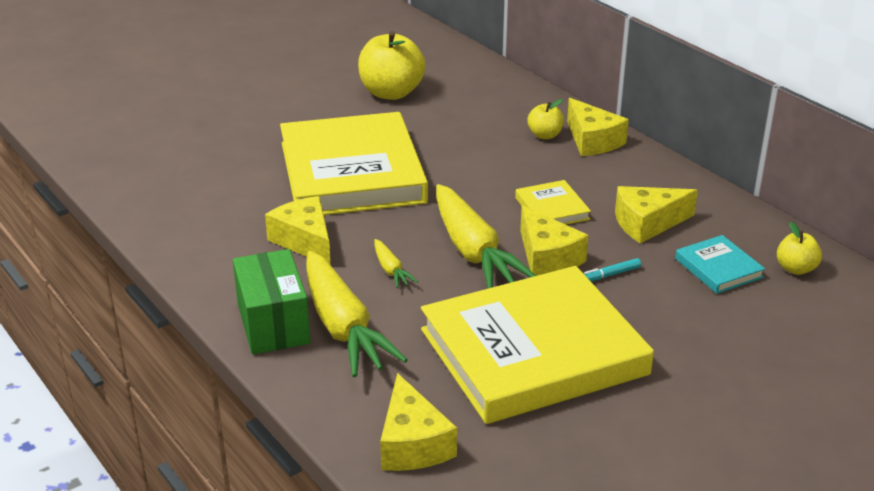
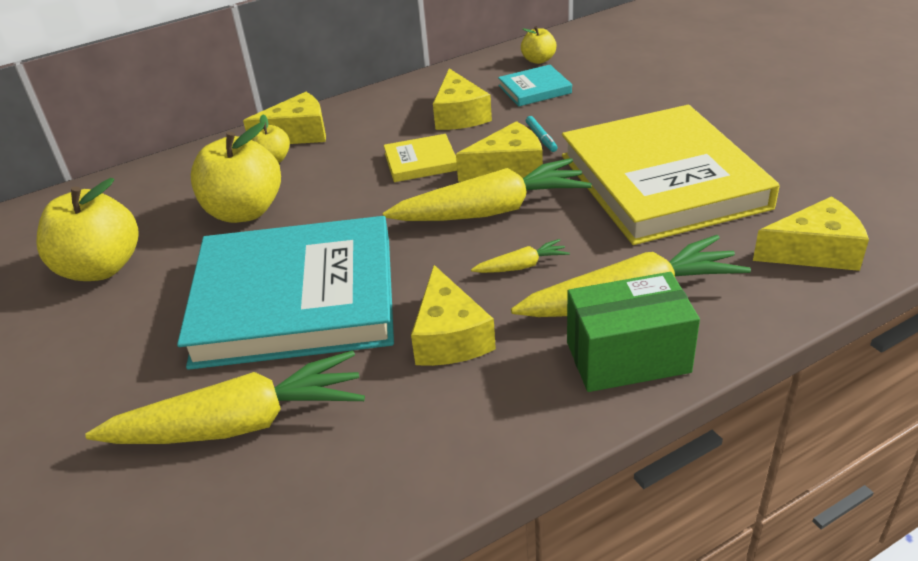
camera: 80 degrees left, 5 degrees up
(230, 170) = (240, 424): none -> yellow carrot
(305, 241) = (450, 337): yellow cheese -> yellow cheese turned 75 degrees counterclockwise
(352, 172) = (295, 299): yellow book -> turquoise book
(465, 135) = (244, 211): none -> yellow apple

